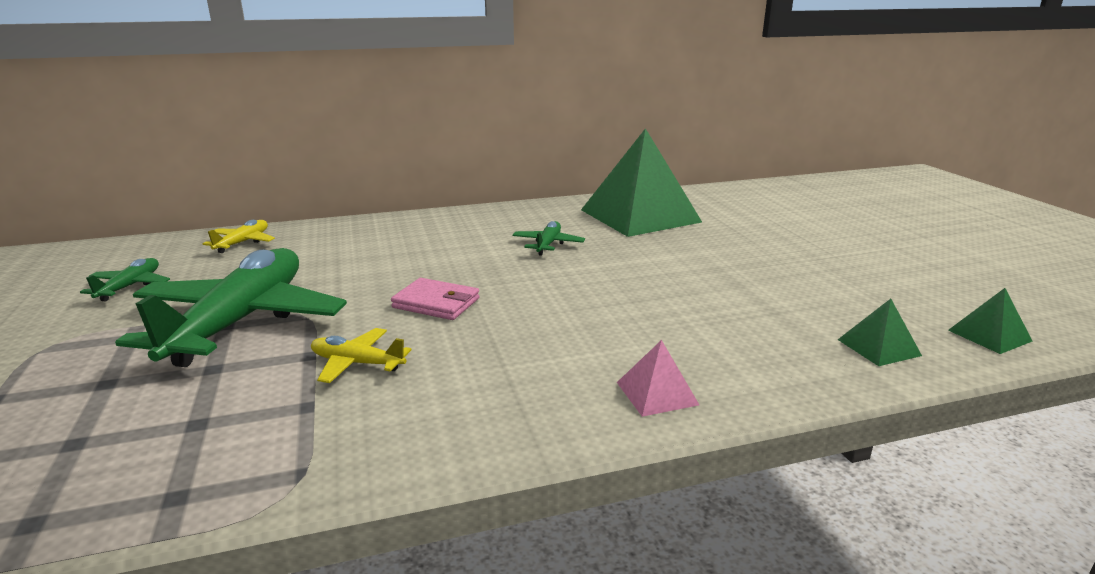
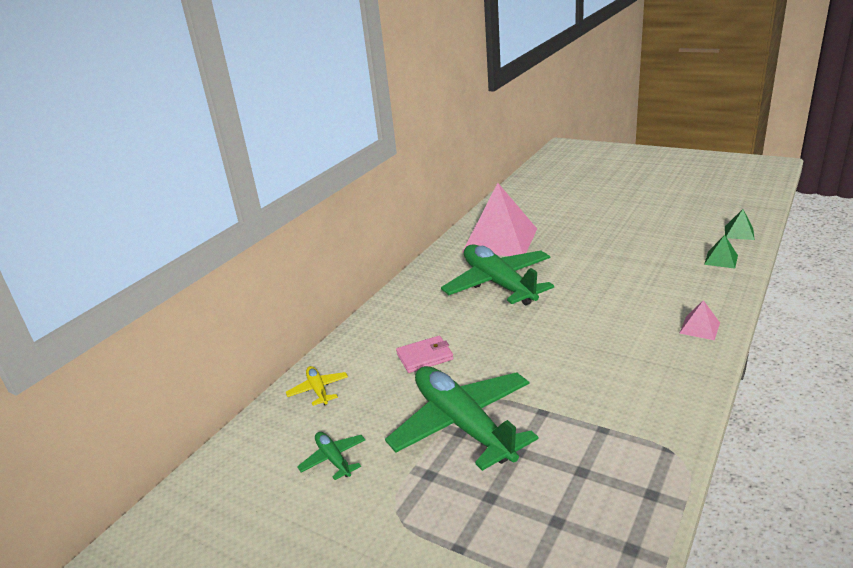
camera: 40 degrees left, 5 degrees up
(357, 363) = (573, 399): yellow plane -> none
(436, 303) = (529, 349): pink wallet -> pink wallet (425, 357)
(548, 244) = (498, 284): green plane -> green plane, size x2.32
(640, 216) = (500, 240): green pyramid -> pink pyramid

